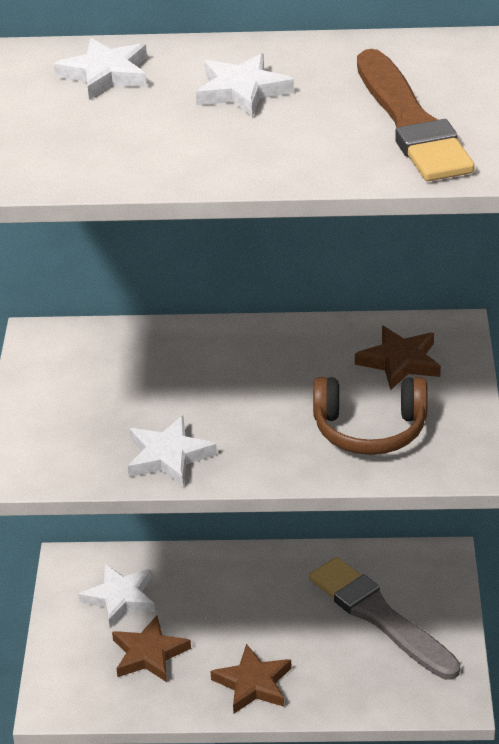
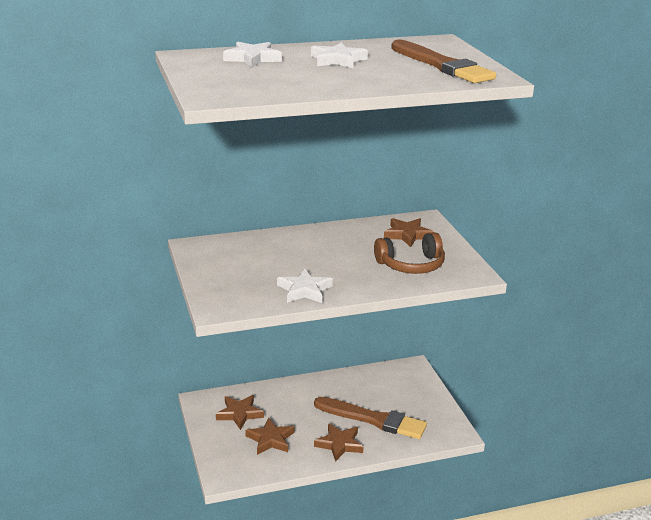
camera: 20 degrees left, 10 degrees down
(120, 598) = (239, 414): white star -> brown star
(328, 648) = (373, 419): none -> brown brush
(380, 617) = (394, 400): grey brush -> none

